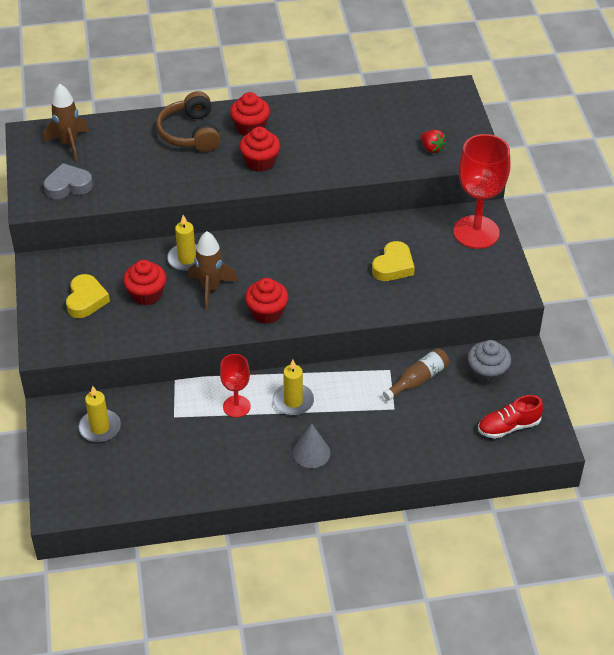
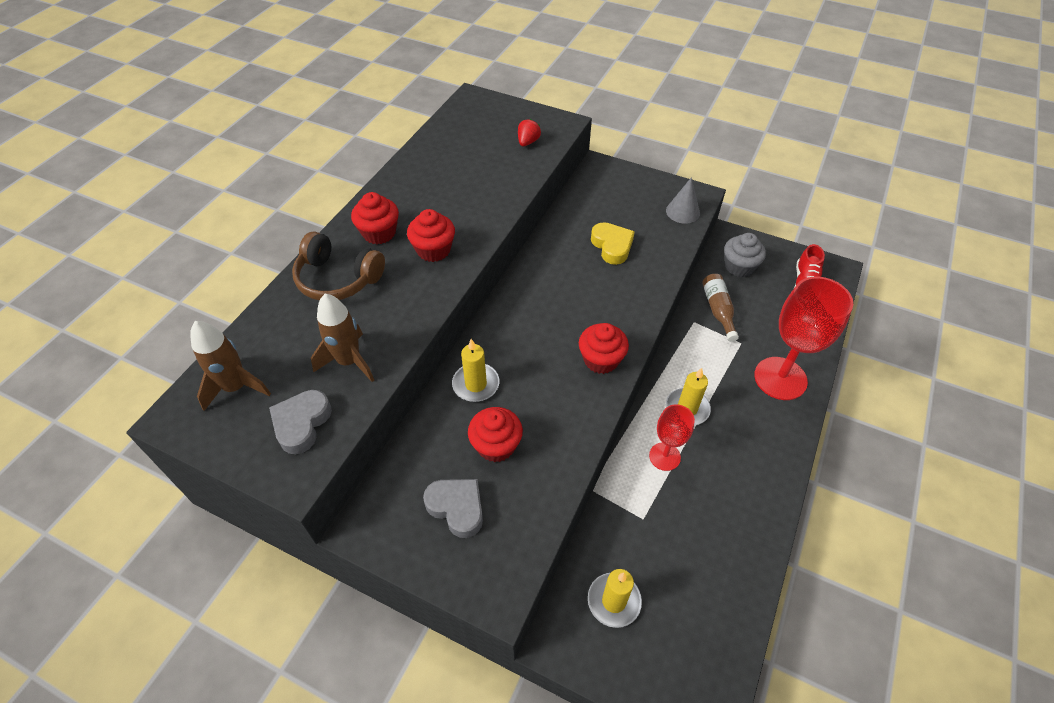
camera: 55 degrees left, 5 degrees up
(86, 300) = (457, 508): yellow heart -> grey heart
(211, 289) = (534, 386): brown rocket -> brown rocket (349, 361)
(311, 453) = (759, 429): grey cone -> grey cone (683, 212)
(431, 148) = (528, 142): red strawberry -> red strawberry turned 60 degrees counterclockwise
(476, 232) = (614, 181): red goblet -> red goblet (780, 378)

